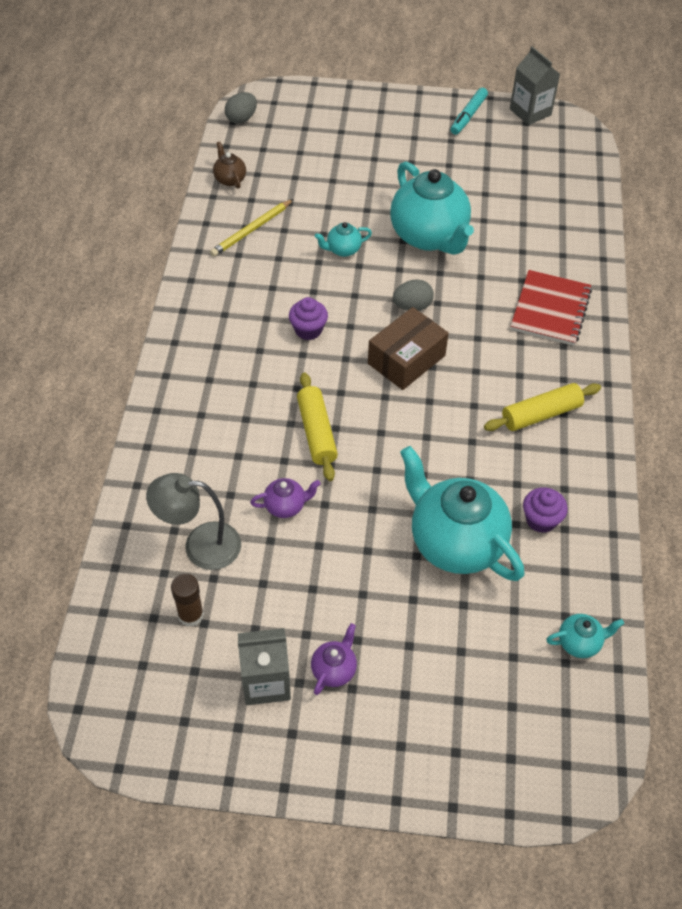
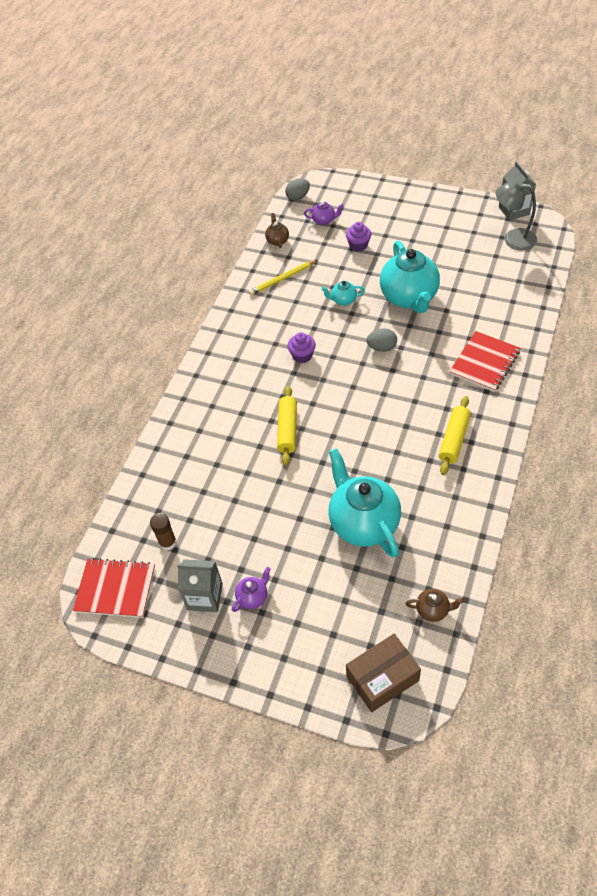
camera: 20 degrees right, 0 degrees up
(132, 695) = (115, 589): none -> red notebook
(200, 545) = (187, 496): grey lamp -> grey lamp (513, 239)
(286, 506) = (252, 478): purple teapot -> purple teapot (324, 221)
(406, 359) = (366, 386): brown box -> brown box (382, 678)
(468, 116) = (465, 209): turquoise marker -> none
(541, 414) = (454, 440): yellow rolling pin -> yellow rolling pin turned 60 degrees counterclockwise
(541, 520) = (431, 517): purple cupcake -> purple cupcake (358, 245)
(579, 643) = (433, 610): turquoise teapot -> brown teapot

